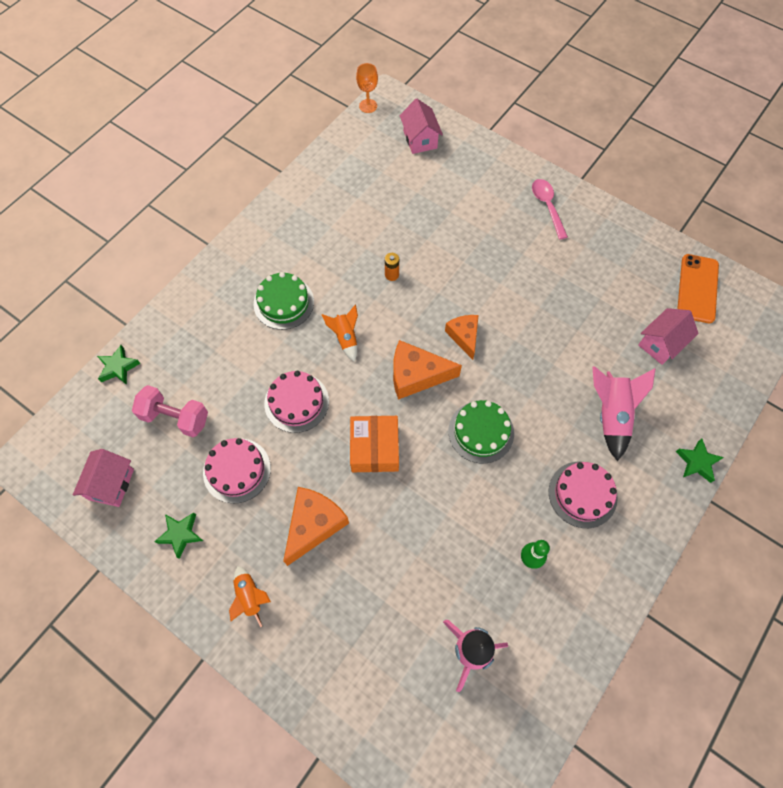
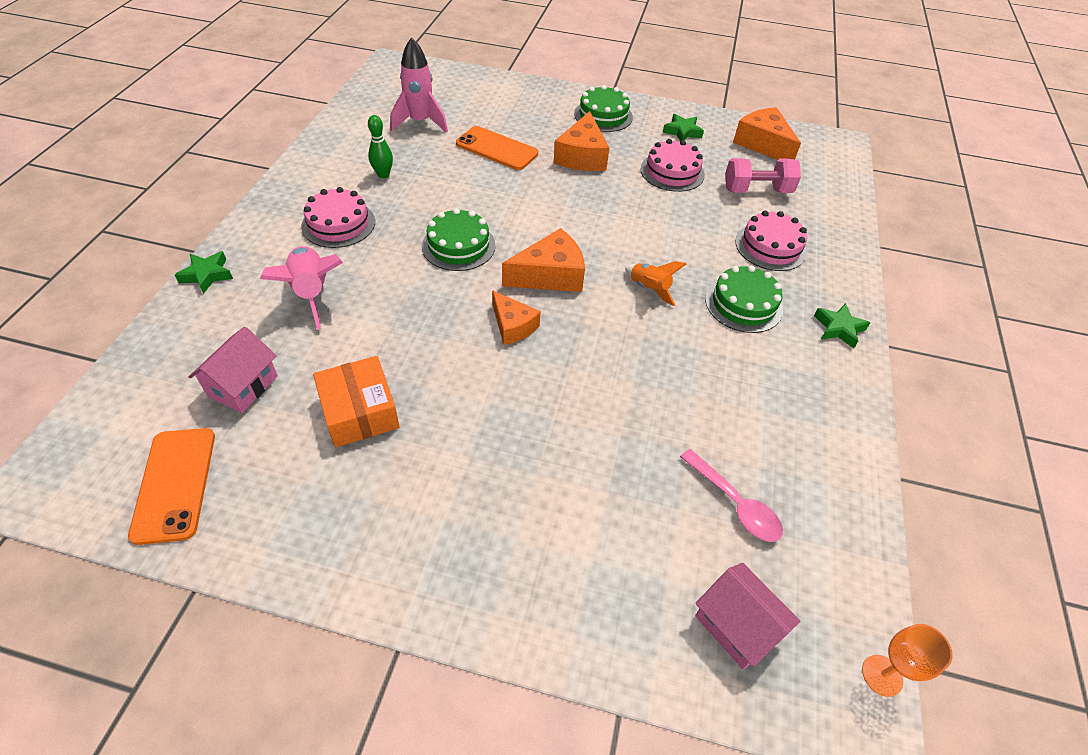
camera: 155 degrees right, 15 degrees down
(111, 484) = (763, 144): pink house -> orange cheese
(118, 367) = (845, 211): green star -> green star (838, 328)
(250, 597) = (603, 115): orange rocket -> green cake
(296, 402) = (658, 225): pink cake -> pink cake (770, 246)
(374, 448) = (560, 211): orange box -> orange box (359, 412)
(391, 275) = (640, 371): orange battery -> none
(398, 568) = (496, 149): none -> orange phone
(547, 206) = (450, 556): pink spoon -> pink spoon (735, 503)

